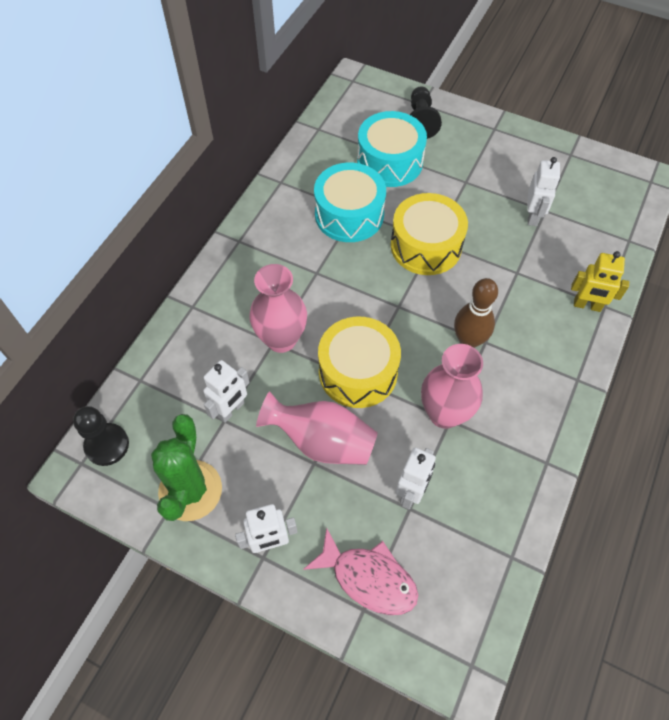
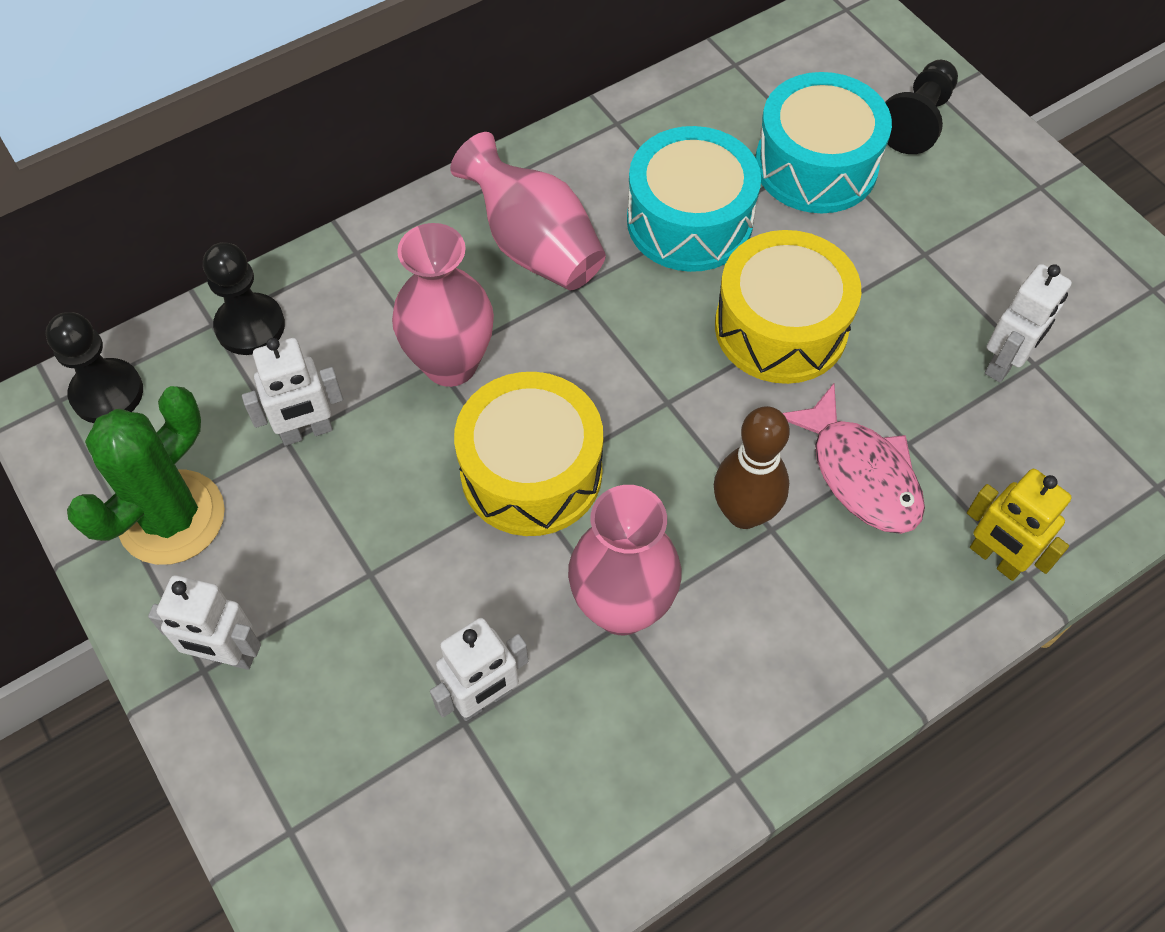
camera: 30 degrees right, 0 degrees up
(162, 371) = (250, 326): none -> black pawn
(322, 441) = (404, 548): pink vase -> pink vase (534, 246)
(368, 578) = (329, 790): pink fish -> pink fish (860, 473)

